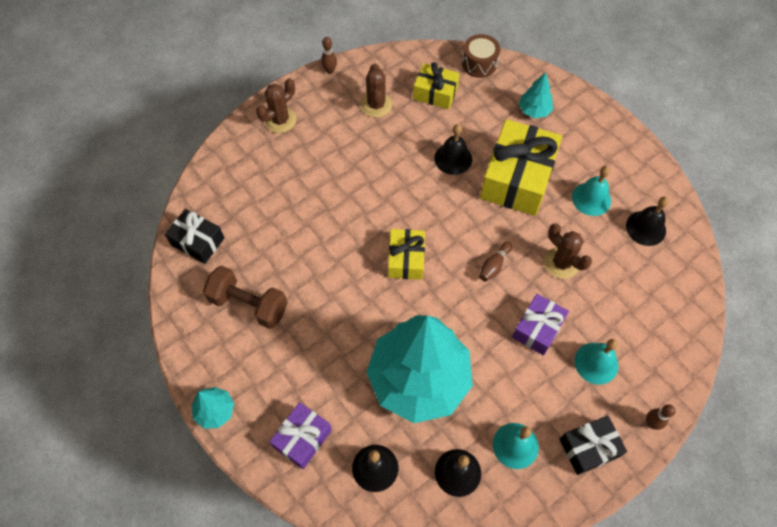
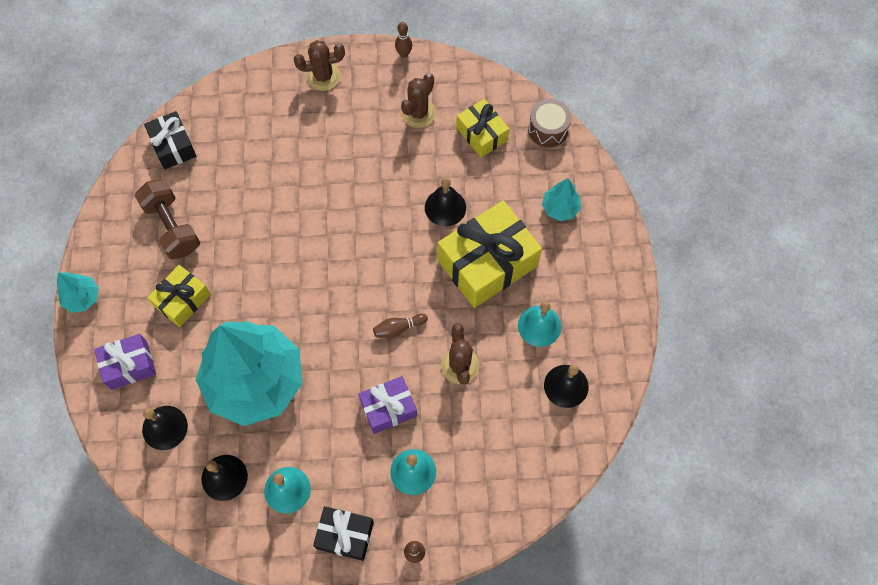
camera: 35 degrees right, 5 degrees up
(406, 259) = (328, 273): yellow gift -> yellow gift (182, 300)

